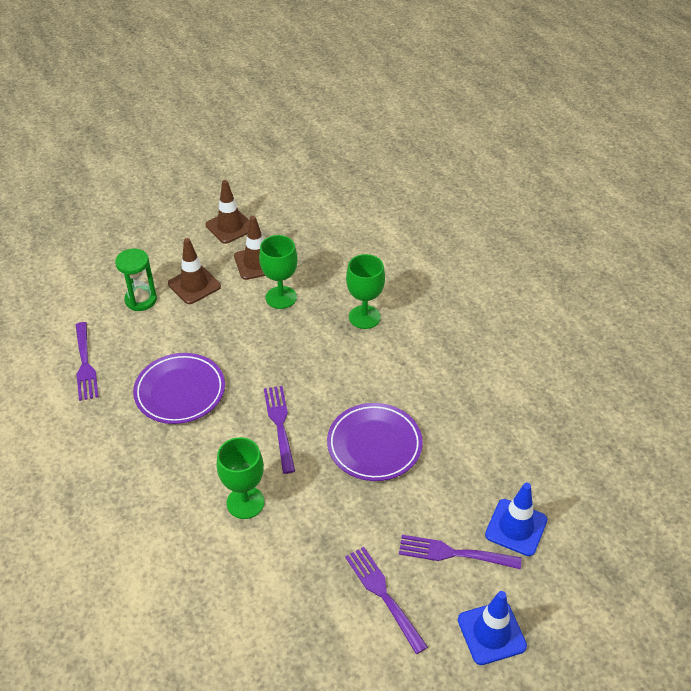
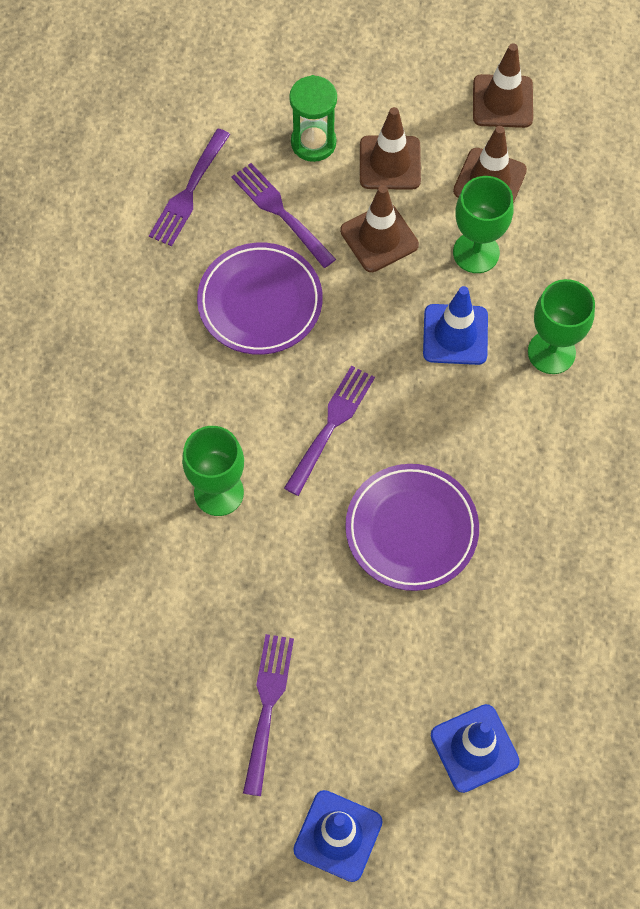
camera: 40 degrees right, 20 degrees up
(221, 321) = (379, 238): none -> brown traffic cone
(306, 340) = (455, 334): none -> blue traffic cone
(455, 553) = (381, 722): purple fork -> purple fork (281, 213)

